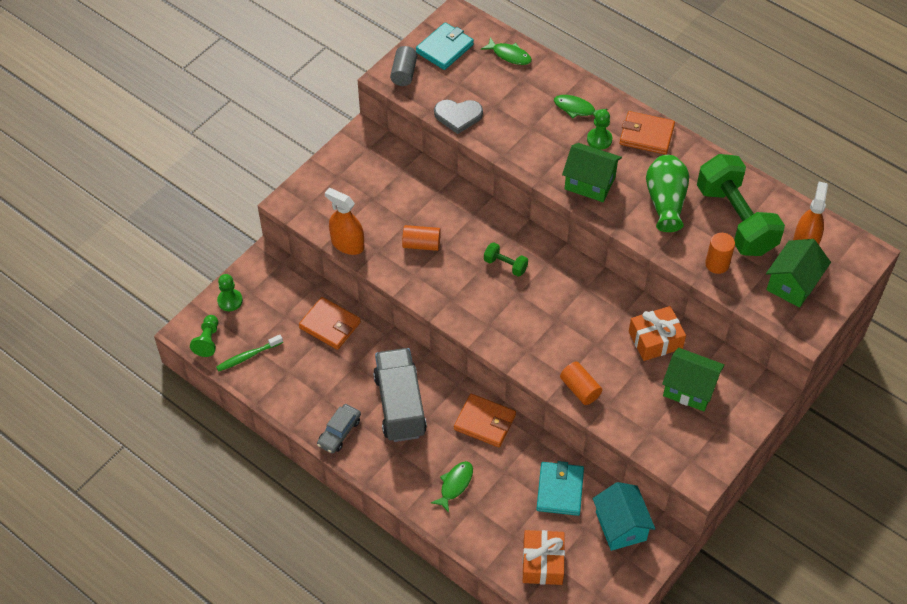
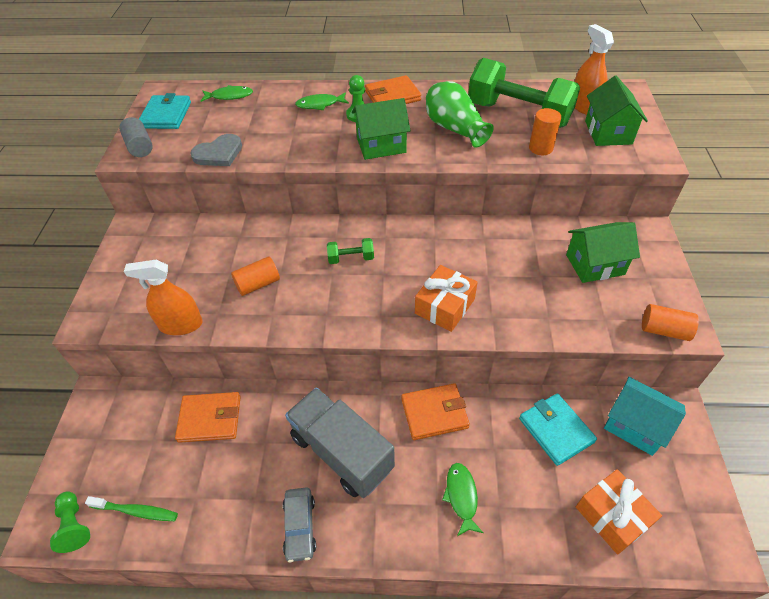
camera: 35 degrees left, 5 degrees down
(230, 301) = (78, 463): green pawn -> none
(248, 356) = (136, 511): green toothbrush -> green toothbrush turned 105 degrees counterclockwise
(580, 389) = (513, 320): orange cylinder -> orange cylinder (664, 330)
(655, 340) = (529, 244): orange gift -> orange gift (444, 306)

